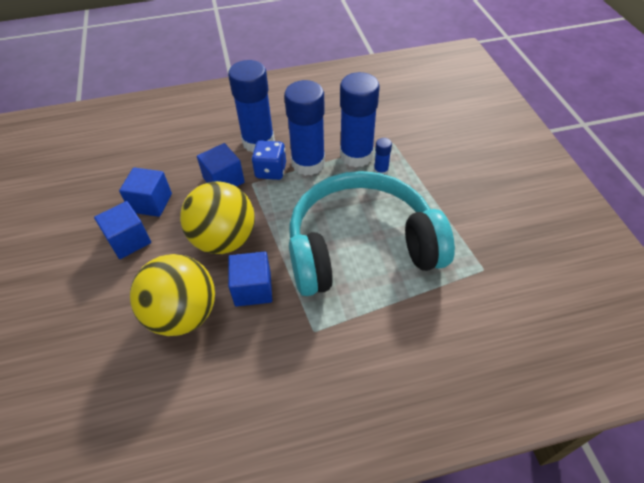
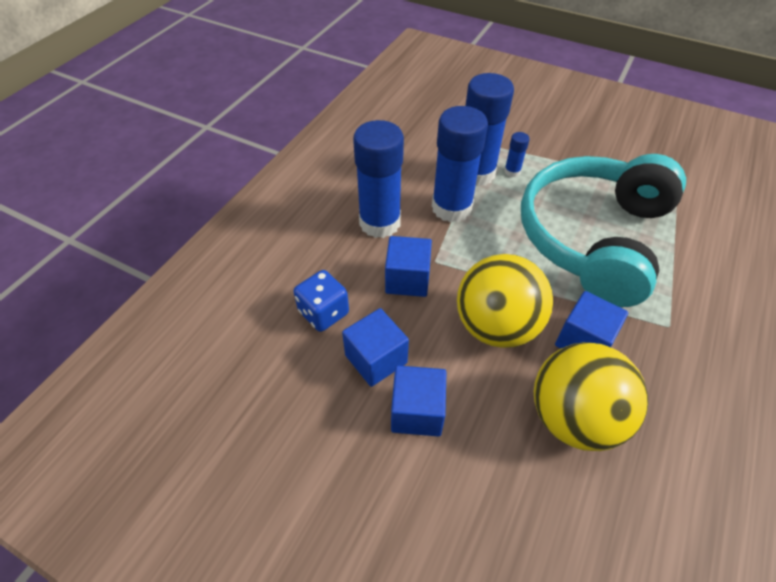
camera: 50 degrees left, 0 degrees up
(271, 171) = (432, 238): blue dice -> blue dice (323, 312)

